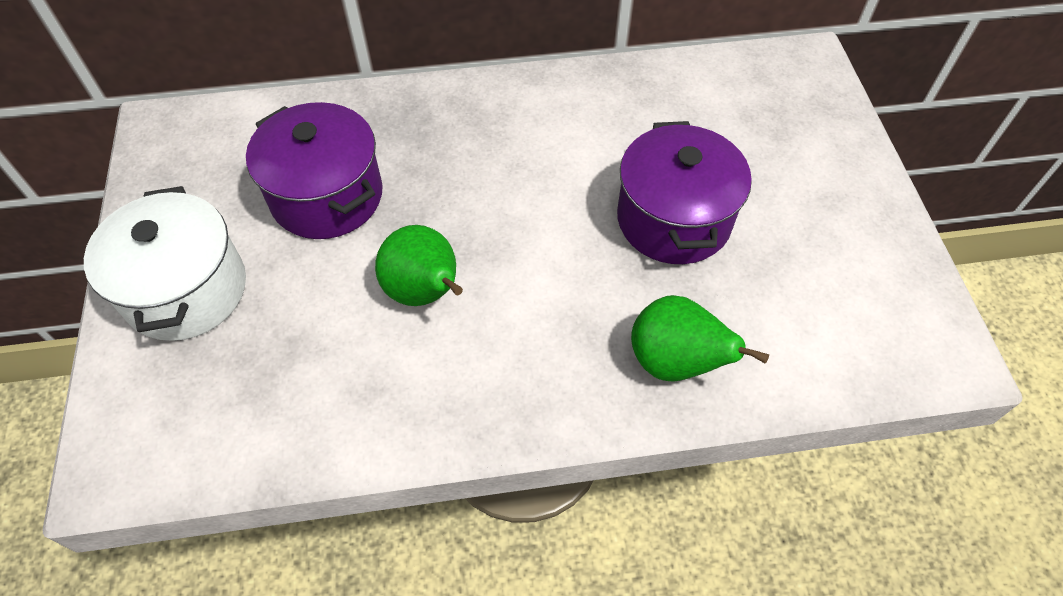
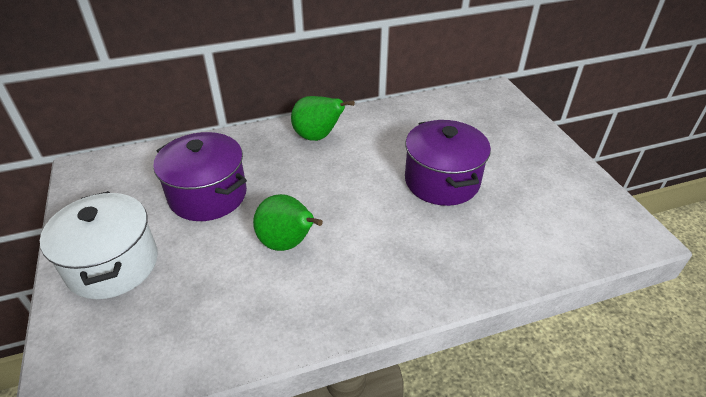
camera: 10 degrees left, 15 degrees down
(675, 362) = (468, 262): green pear -> green pear (318, 137)

